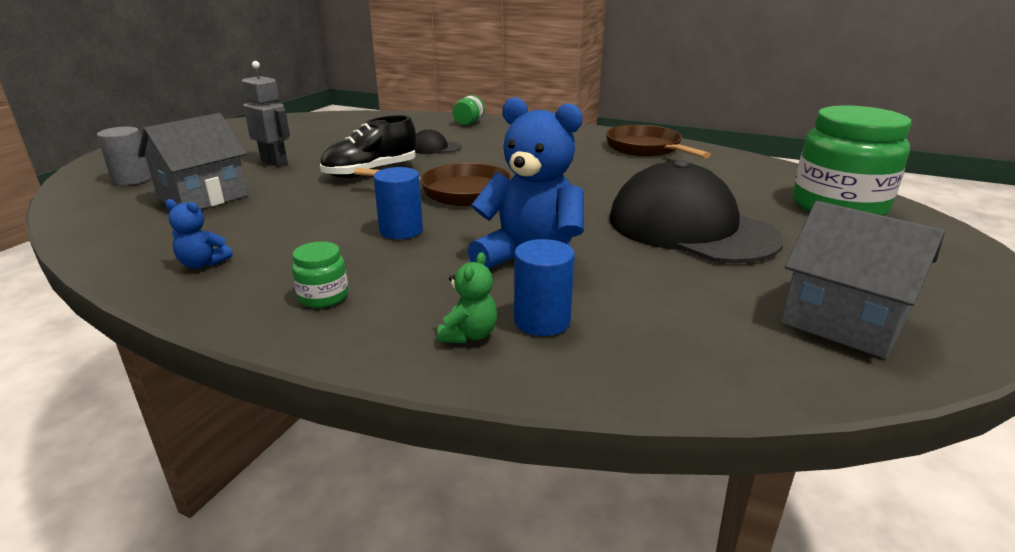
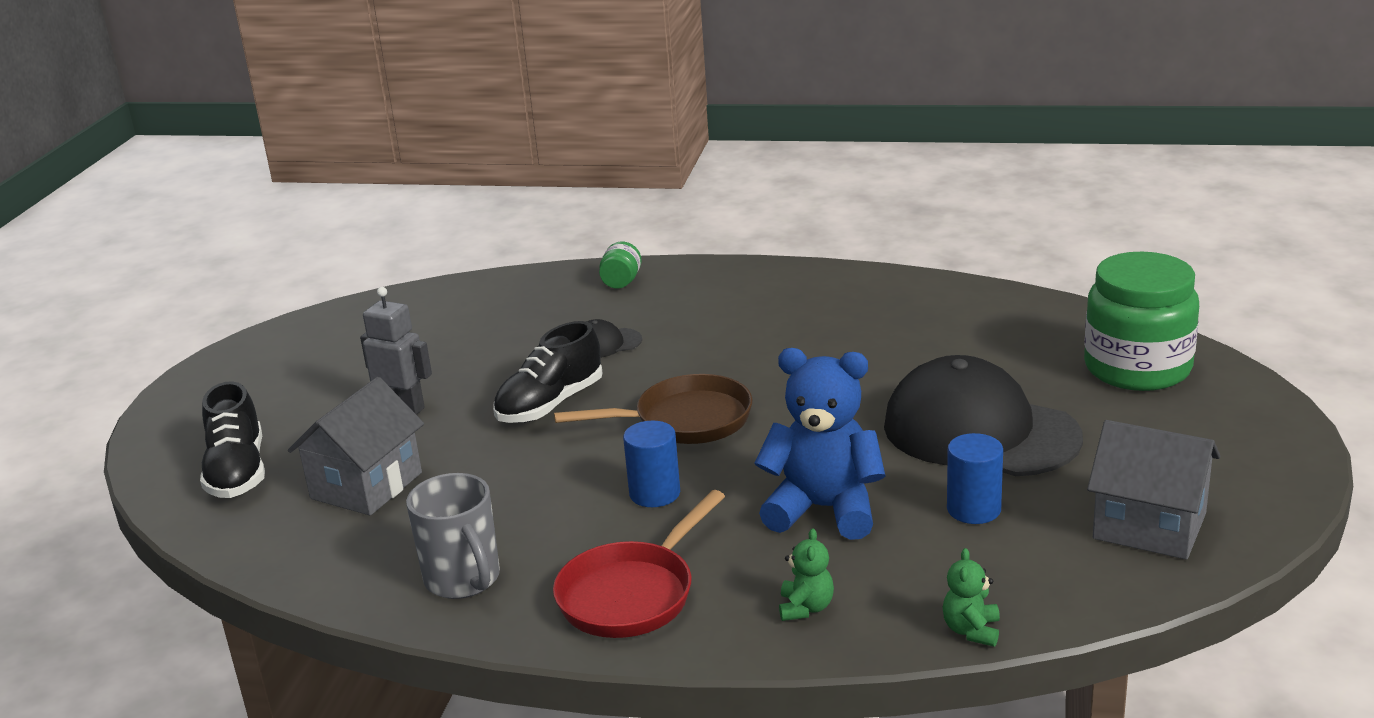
camera: 10 degrees left, 0 degrees up
(132, 179) = (238, 472): grey cylinder -> black shoe
(203, 264) = (464, 580): blue teddy bear -> grey mug
(323, 296) = (632, 594): green jar -> red pan
(542, 321) = (868, 580): blue cylinder -> blue cylinder (973, 509)
(627, 387) = (971, 630): none -> green teddy bear
(646, 149) = (889, 299): brown pan -> none

